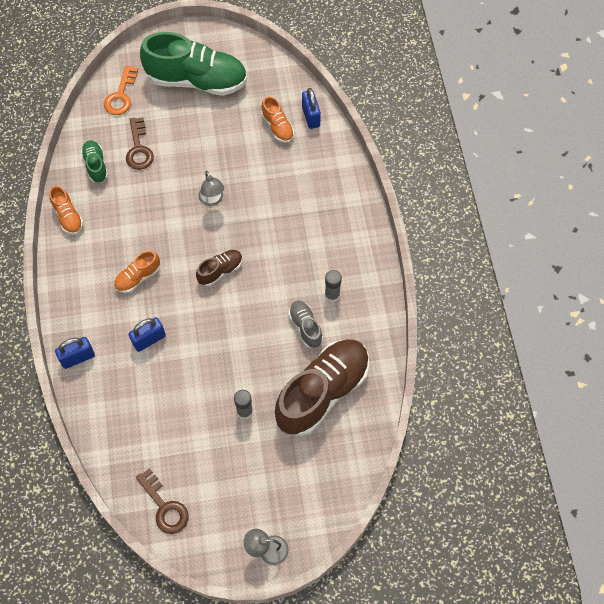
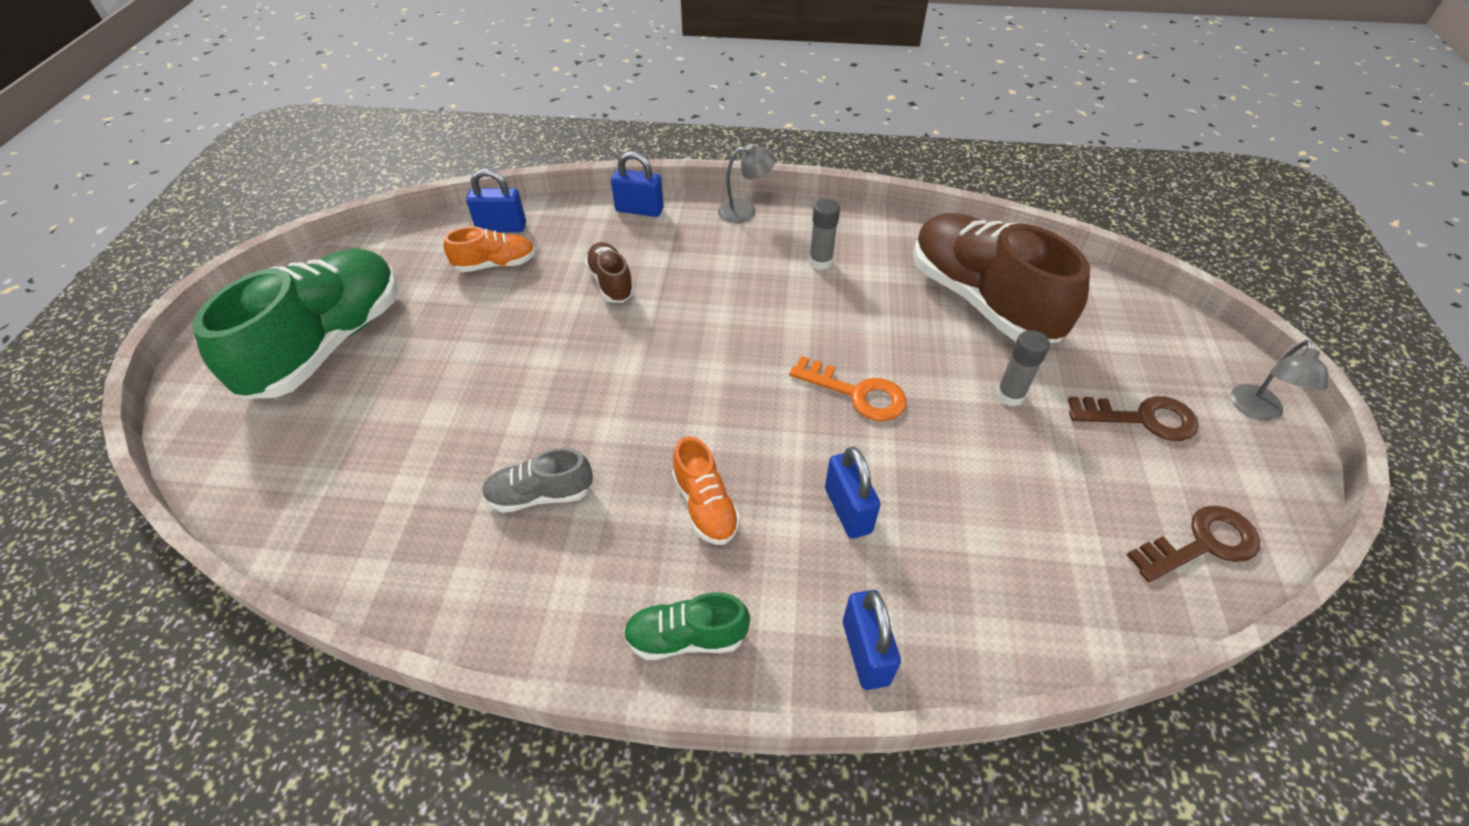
camera: 75 degrees left, 15 degrees down
(68, 217) = (503, 616): orange shoe -> none
(96, 165) = (405, 538): green shoe -> green shoe (686, 637)
(121, 95) = (266, 464): orange key -> orange key (856, 393)
(139, 149) = (413, 455): brown key -> brown key (1141, 418)
(212, 200) = (588, 366): grey lamp -> grey lamp (745, 211)
(220, 271) = (734, 380): brown shoe -> brown shoe (611, 283)
(305, 327) = (867, 298): grey shoe -> grey shoe (540, 495)
(351, 182) = (639, 210): none -> blue padlock

